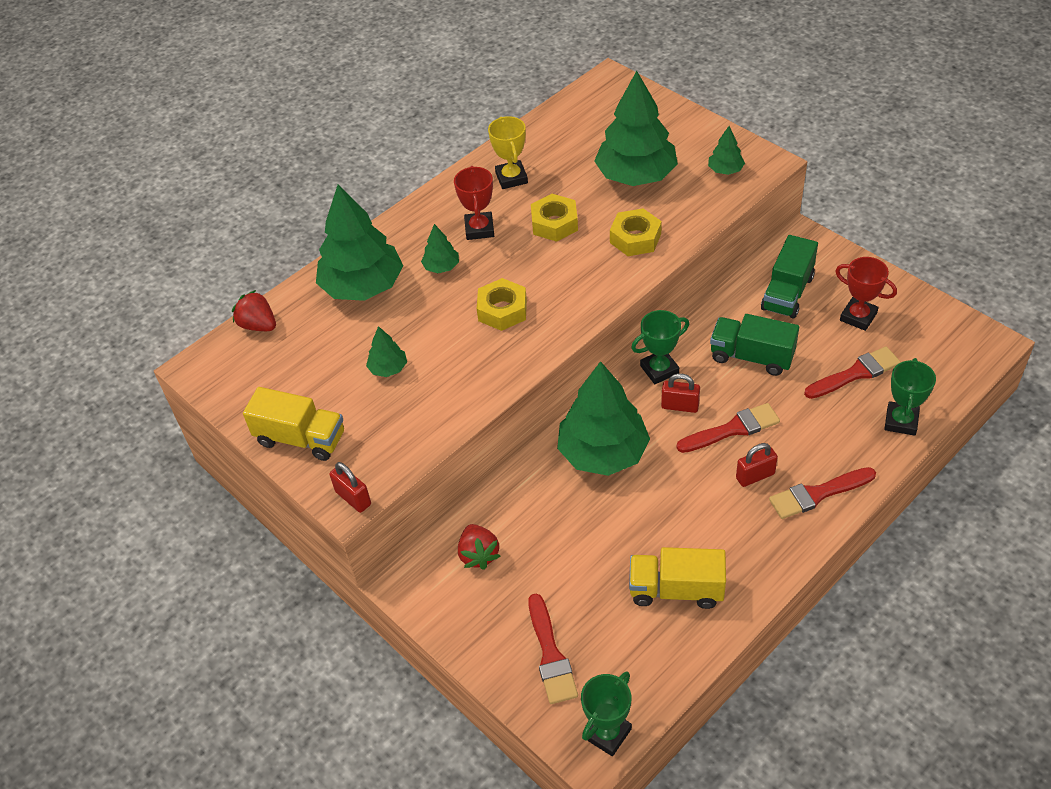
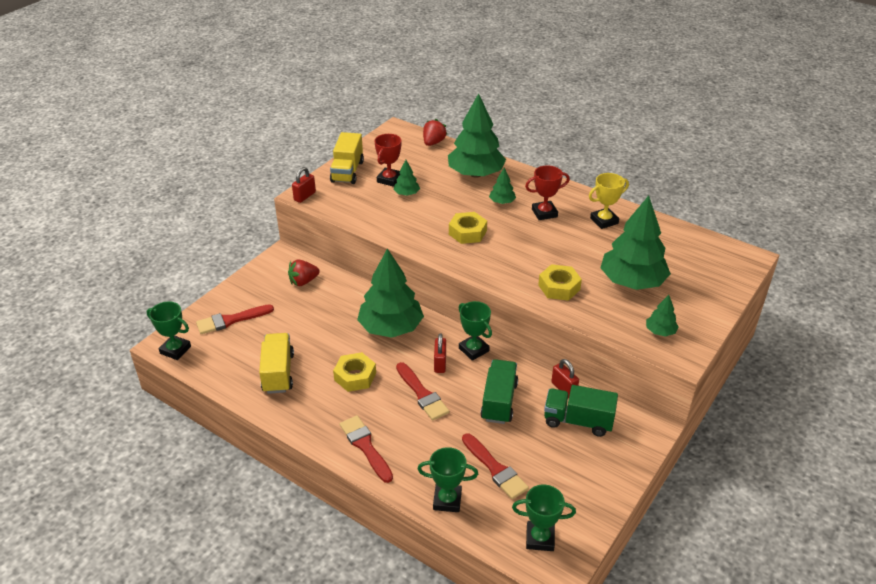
camera: 75 degrees right, 10 degrees down
(554, 223) = (562, 246): yellow nut -> yellow nut (355, 376)
(755, 476) = (379, 409): red padlock -> red padlock (564, 388)
(858, 317) = (563, 470): red trophy -> red trophy (389, 179)
(949, 349) = (540, 538): none -> green trophy

